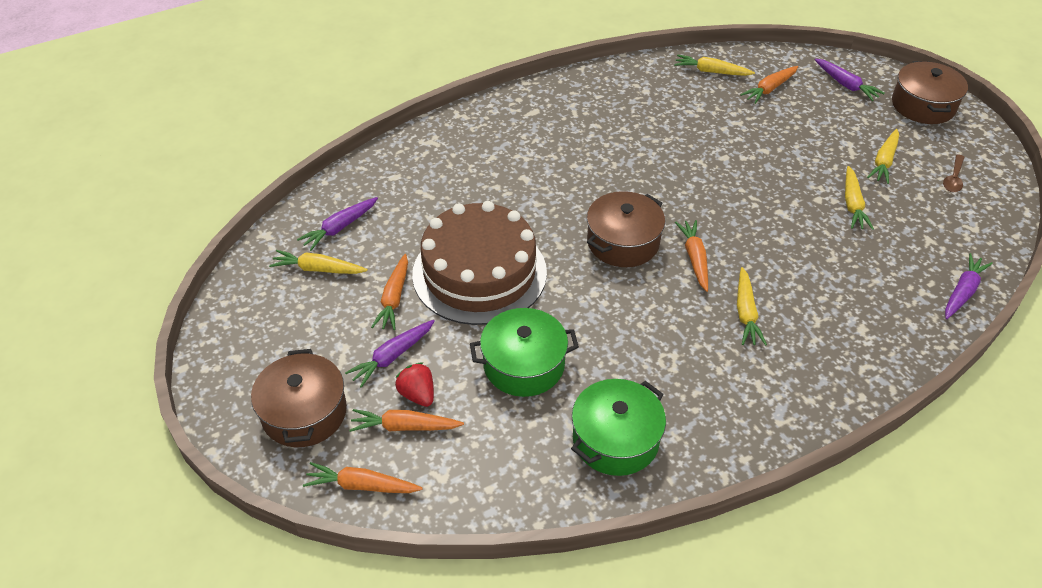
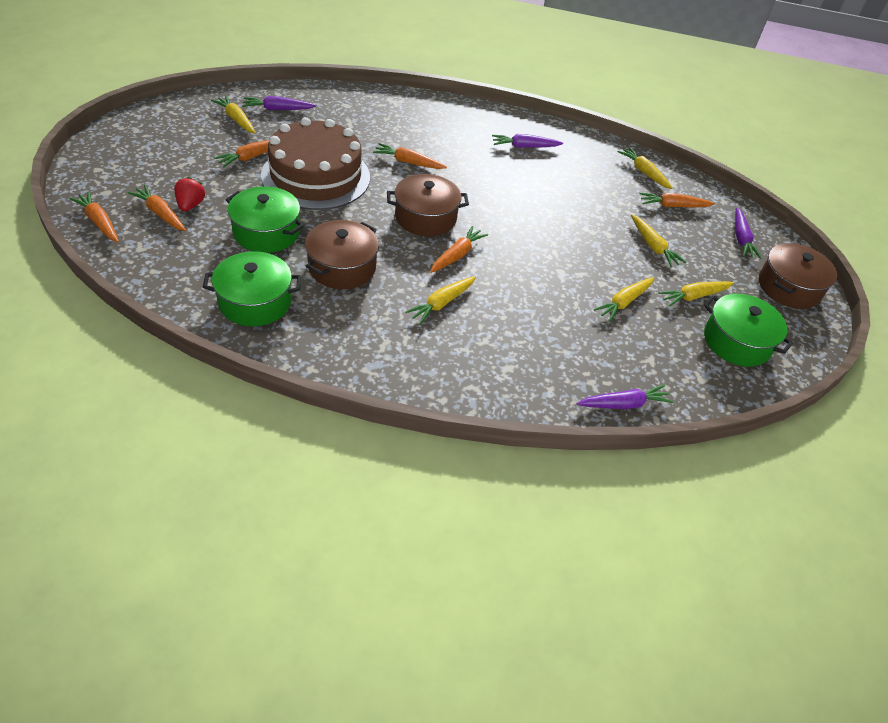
camera: 35 degrees right, 0 degrees up
(304, 413) = (126, 173): brown pot -> brown pot (342, 267)
(392, 356) = (207, 181): purple carrot -> purple carrot (524, 146)
(533, 197) = (408, 162): none -> orange carrot
(805, 137) = (653, 246): none -> yellow carrot
(953, 179) = (737, 342): brown spoon -> green pot

